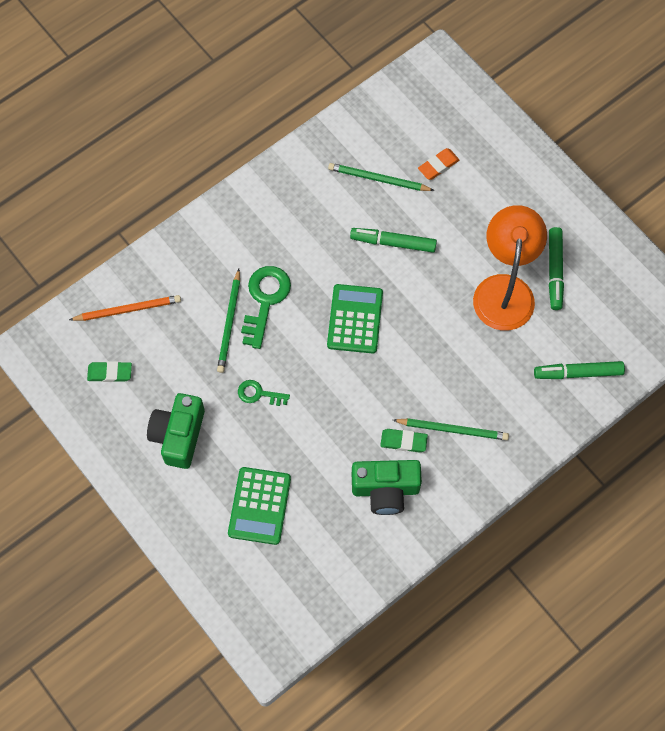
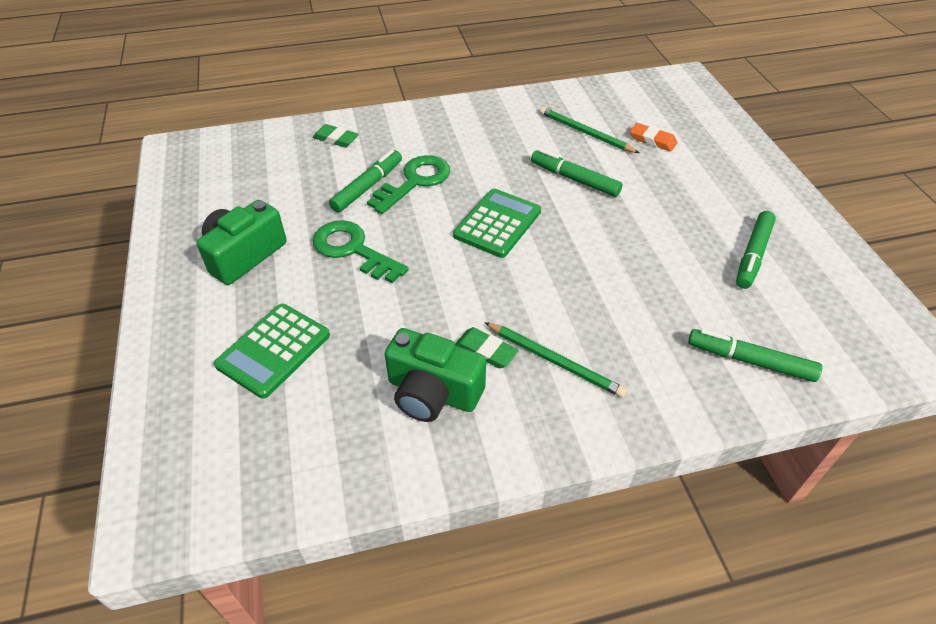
camera: 25 degrees right, 20 degrees down
(110, 373) = (225, 186): green eraser -> green eraser (336, 139)
(127, 309) = (282, 149): orange pencil -> none
(229, 323) = (367, 187): green pencil -> green marker
(259, 394) = (353, 250): green key -> green key, size x1.76
(438, 165) = (652, 140): orange eraser -> orange eraser turned 45 degrees clockwise
(504, 289) = (683, 252): orange lamp -> none

